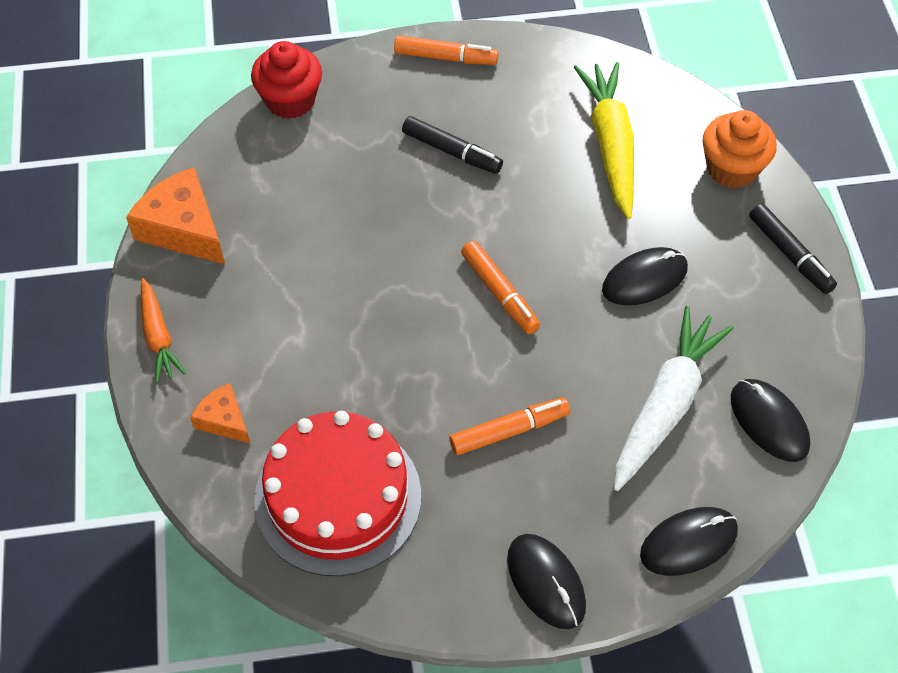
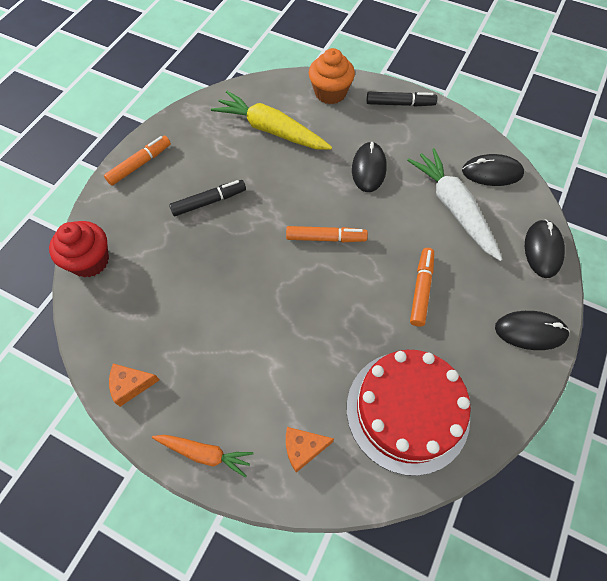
camera: 55 degrees left, 5 degrees up
(183, 228) = (130, 385): orange cheese -> orange cheese, size x0.56

